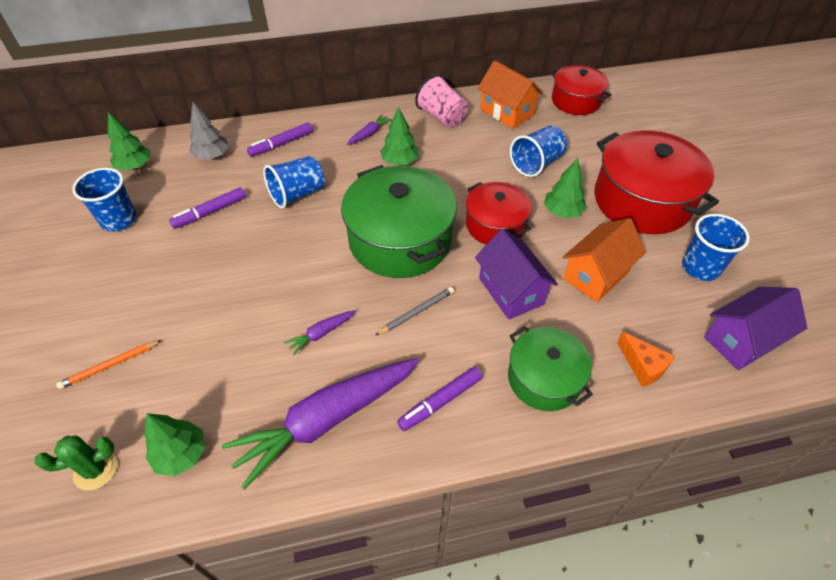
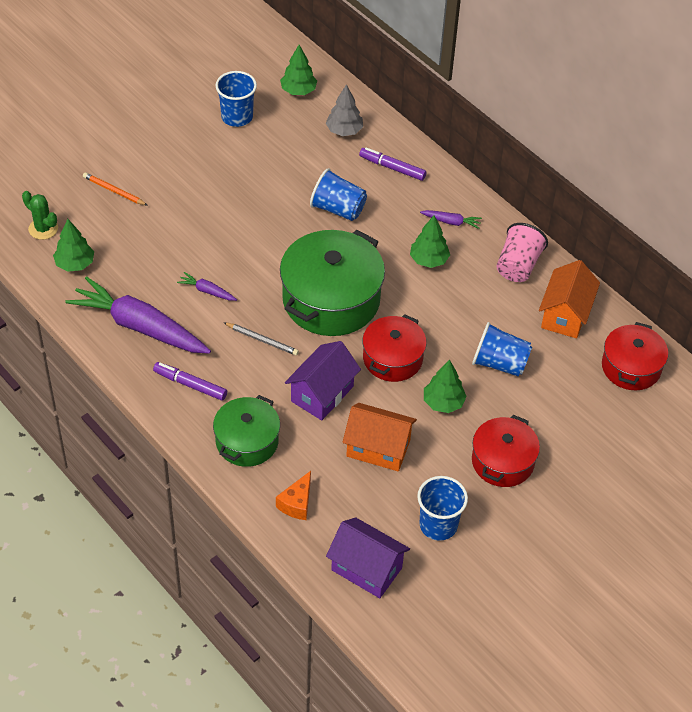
camera: 60 degrees right, 0 degrees up
(210, 212) = (280, 165): purple marker -> none
(642, 201) = (502, 461): red pot -> red pot, size x0.60

